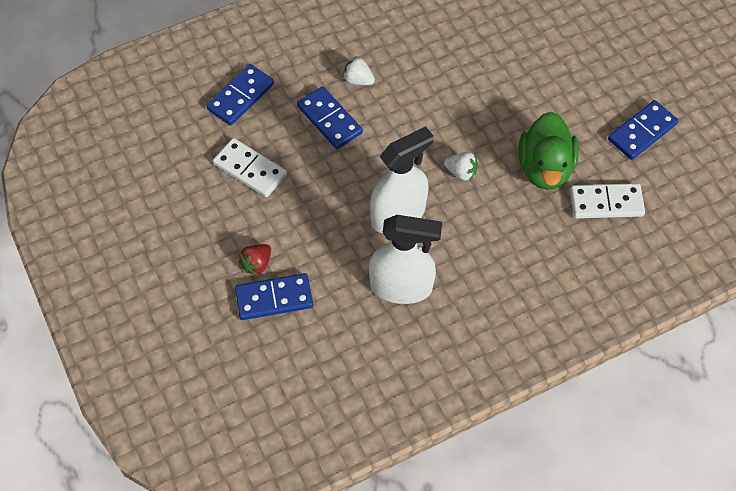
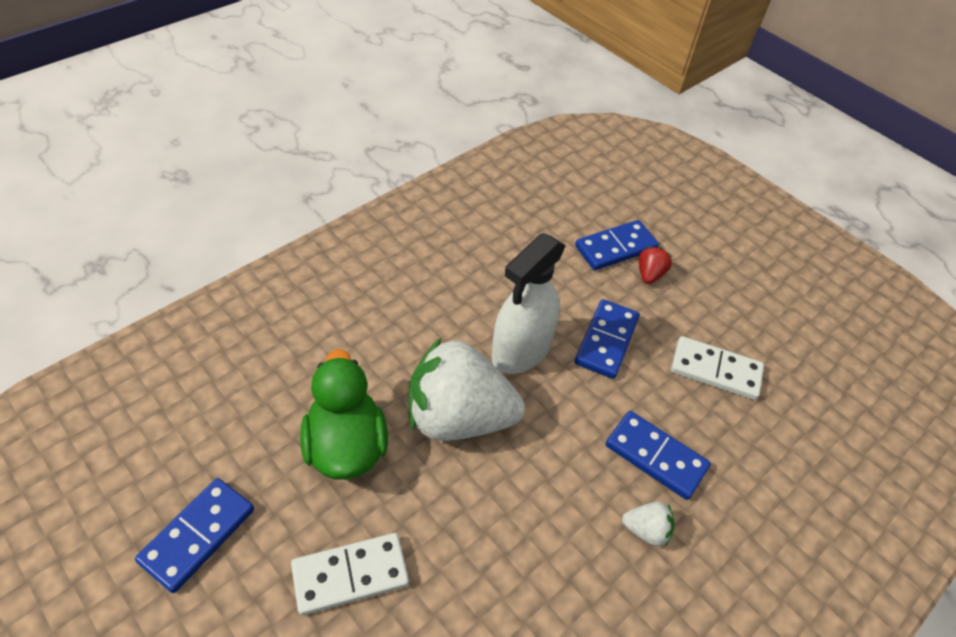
camera: 160 degrees right, 10 degrees down
(240, 96) = (787, 466): blue domino -> blue domino (606, 341)
(401, 286) = (492, 278): white spray bottle -> none
(461, 172) = (458, 417): white strawberry -> white strawberry, size x2.48
(606, 203) = (259, 413): white domino -> white domino (350, 575)

